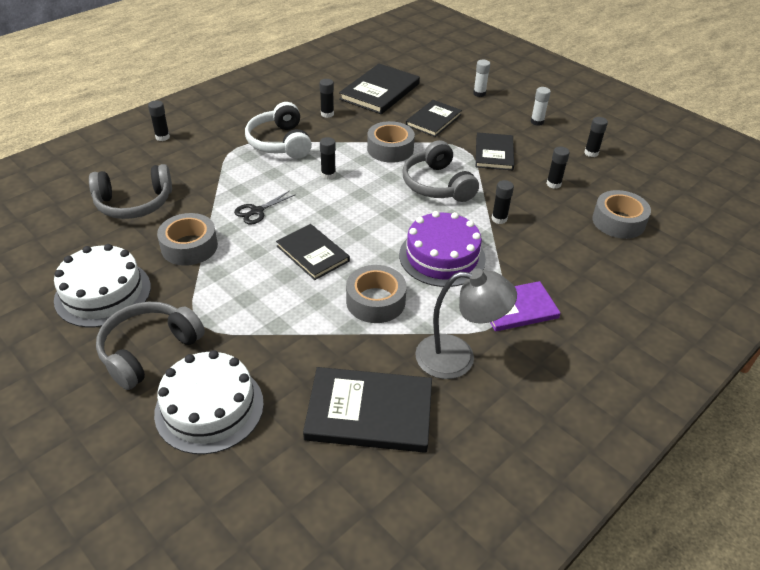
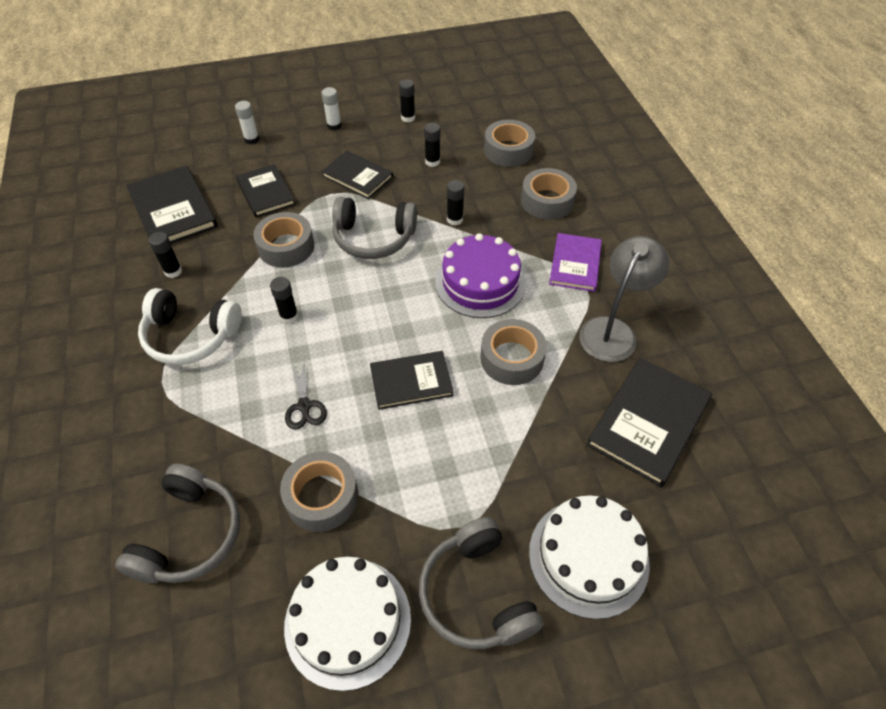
camera: 60 degrees left, 10 degrees up
(162, 137) = (65, 457): black glue stick -> none
(579, 266) = (547, 201): none -> grey tape

